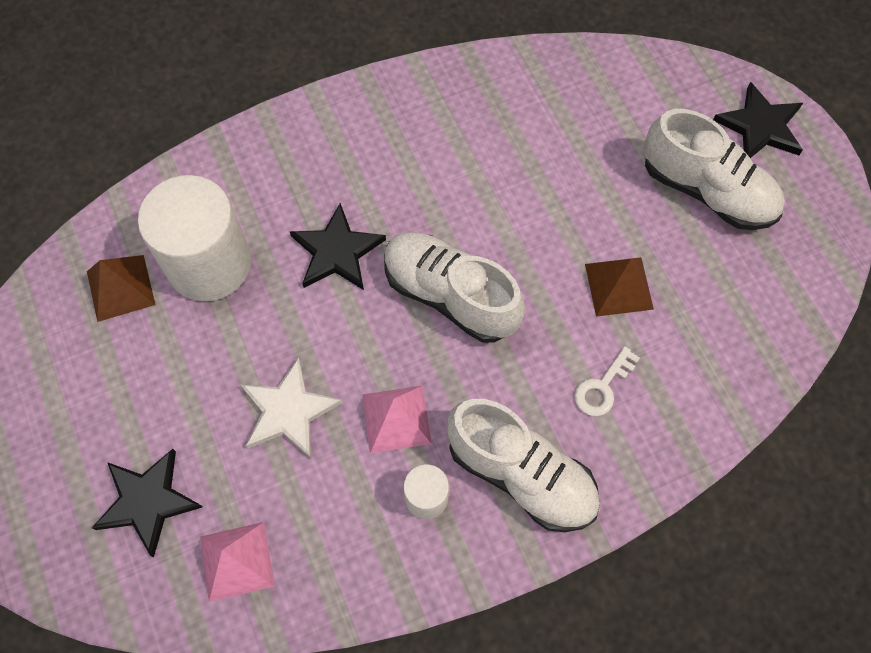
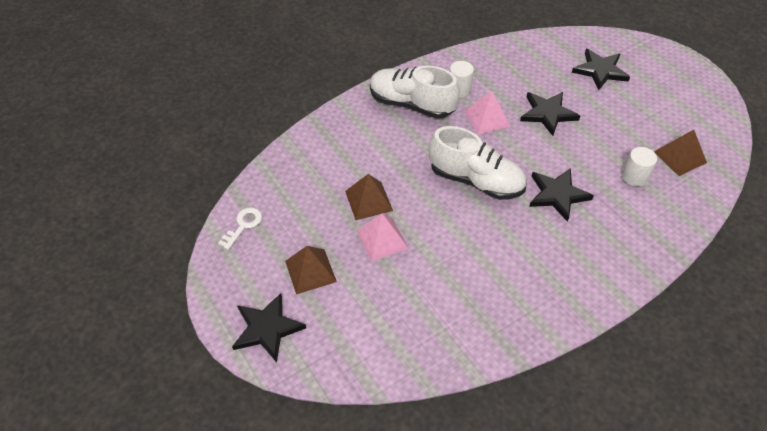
camera: 170 degrees right, 15 degrees down
(209, 264) = (634, 177): white cylinder -> white cylinder, size x0.47
(237, 561) = (544, 56): pink pyramid -> pink pyramid (382, 239)
(288, 411) = (548, 114): white star -> black star
(602, 387) = (372, 147): white key -> white key (243, 225)
(707, 191) = (310, 271): white shoe -> brown pyramid

